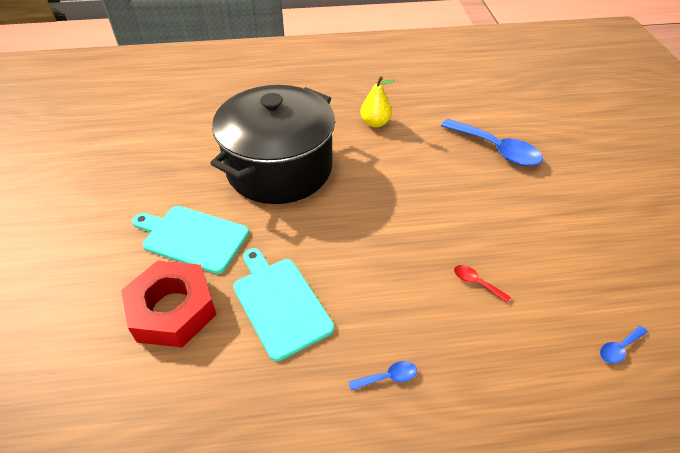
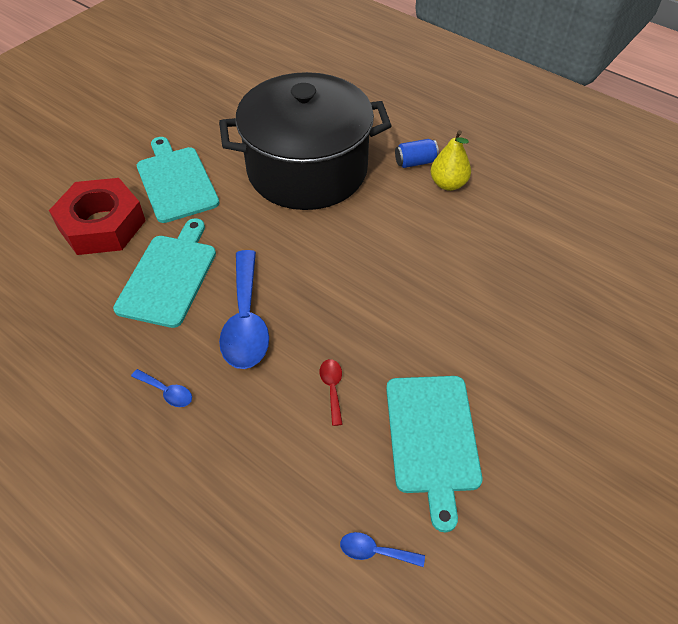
camera: 45 degrees right, 5 degrees up
(340, 122) = (415, 162): none -> blue can
(496, 149) = (537, 292): blue spoon -> blue spoon (246, 321)
(557, 263) = (432, 438): none -> turquoise cutting board

